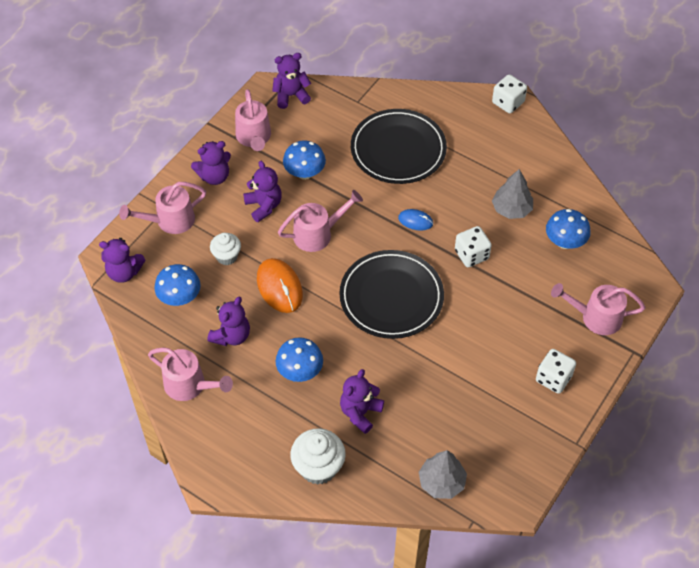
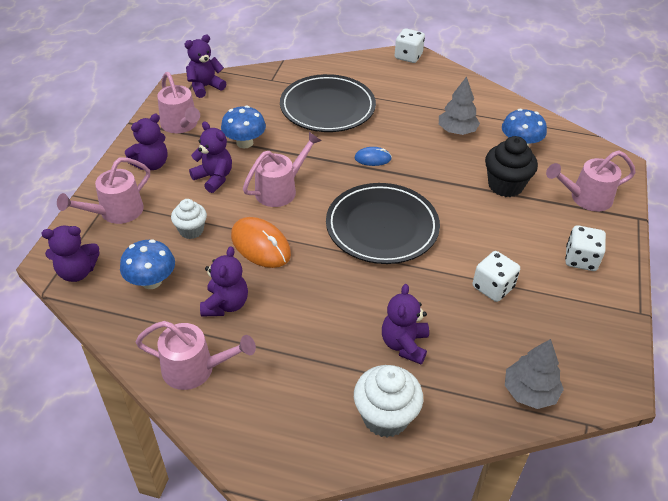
camera: 20 degrees left, 10 degrees down
(300, 371) = (318, 320): blue mushroom -> none
(471, 255) = (441, 174): white dice -> white dice (493, 287)
(526, 283) = (505, 185): none -> black cupcake

